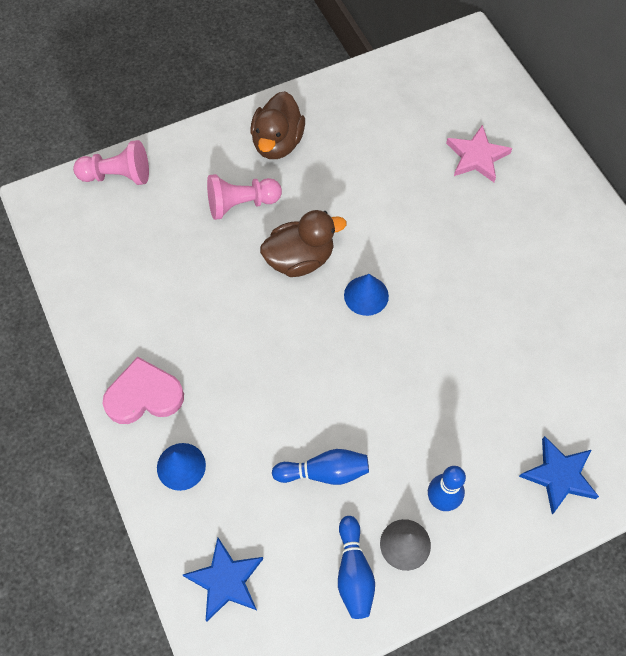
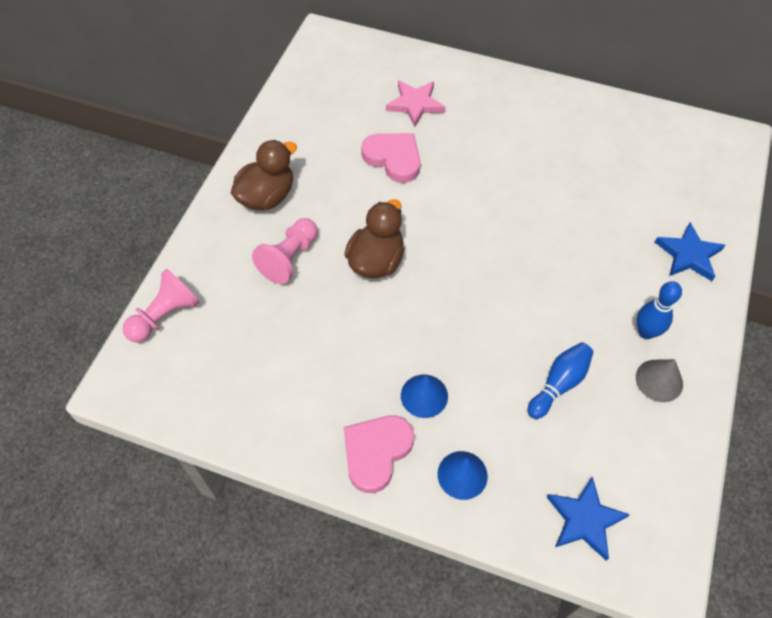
camera: 45 degrees left, 5 degrees down
(277, 143) = (267, 196): brown duck -> brown duck turned 105 degrees counterclockwise
(353, 572) = (652, 429): blue bowling pin -> none
(366, 295) = (449, 247): blue cone -> blue cone (424, 395)
(406, 188) = (393, 158): none -> pink heart

